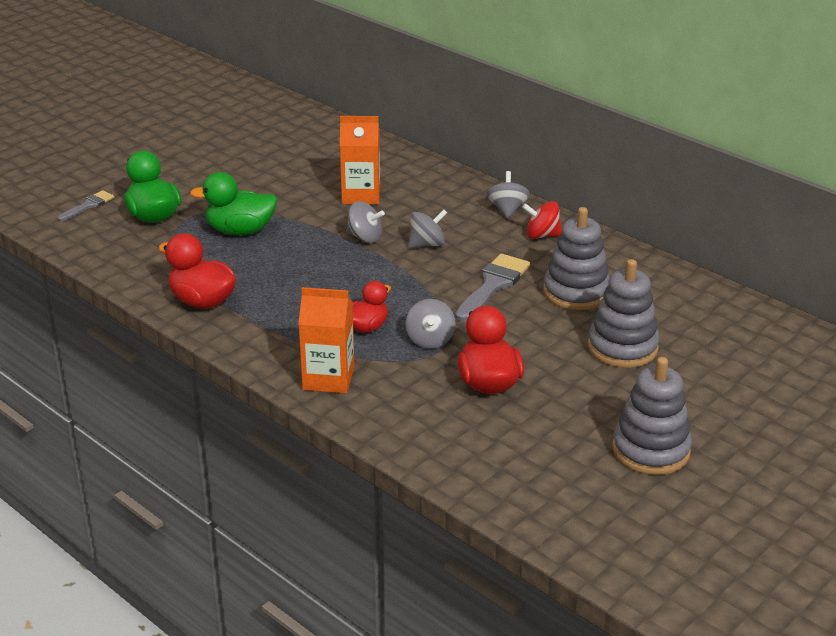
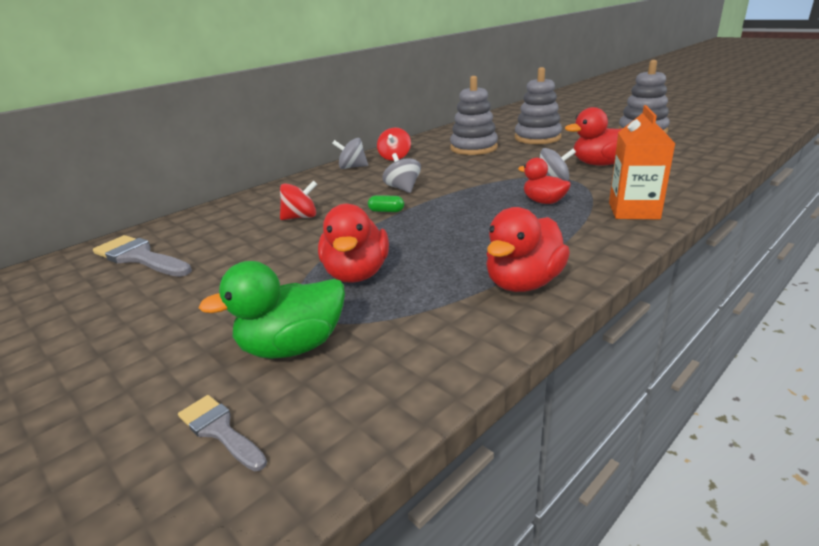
camera: 85 degrees left, 5 degrees down
(240, 231) = (356, 274): green duck -> red duck
(361, 195) = (300, 217): orange carton -> red spinning top
(365, 237) = (386, 211): grey spinning top -> green capsule
(493, 285) = (467, 167): grey brush -> grey brush (139, 257)

